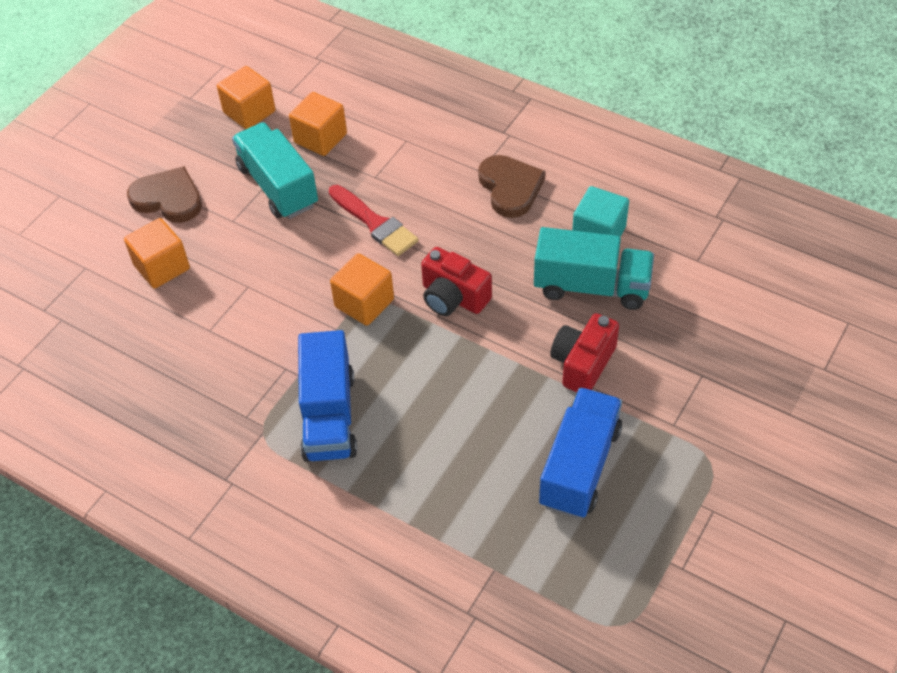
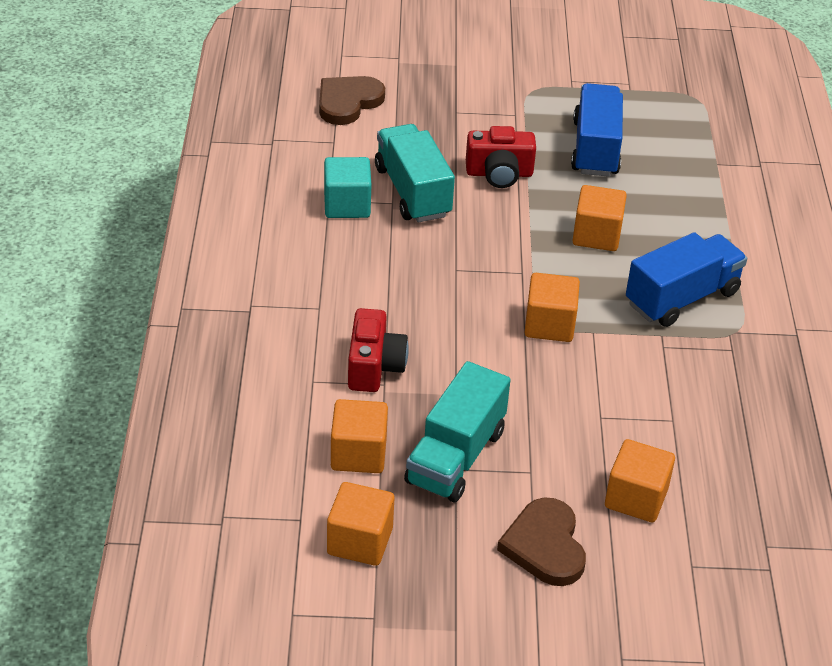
camera: 125 degrees left, 10 degrees down
(375, 223) = (447, 357): red brush -> none
(450, 395) = (596, 235): none -> orange cube
(453, 297) = (494, 270): red camera -> red camera (374, 366)
(510, 188) = (328, 279): brown heart -> brown heart (348, 102)
(580, 466) = (595, 148): blue truck -> blue truck turned 105 degrees clockwise

